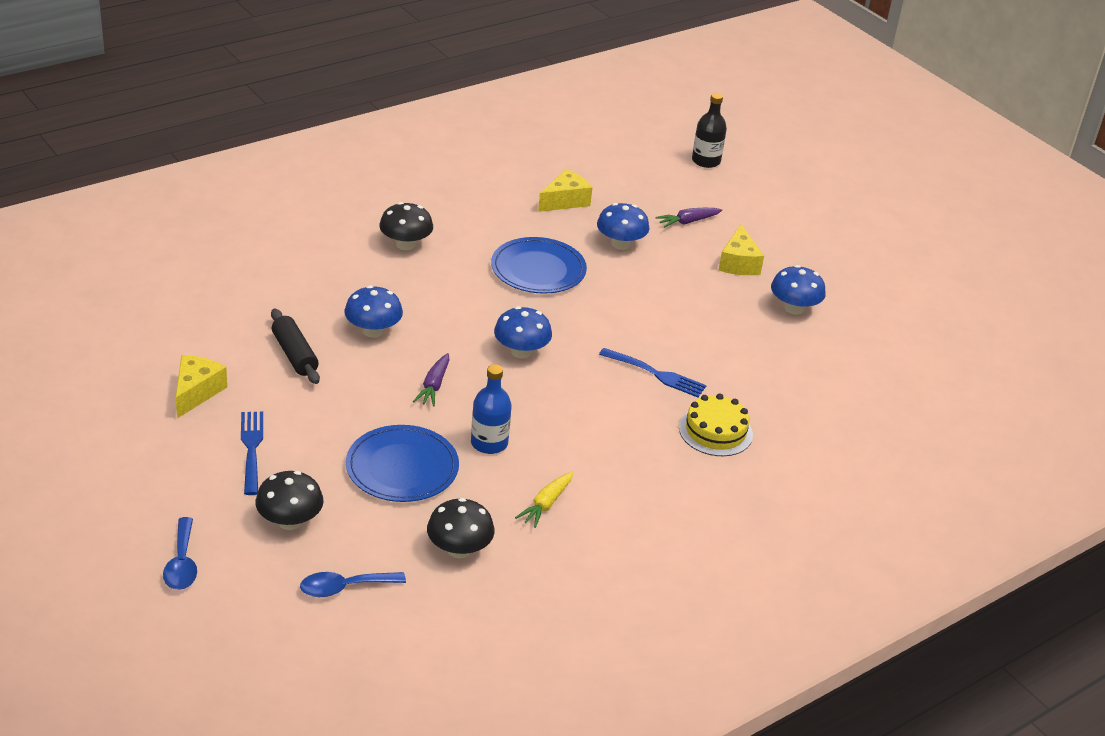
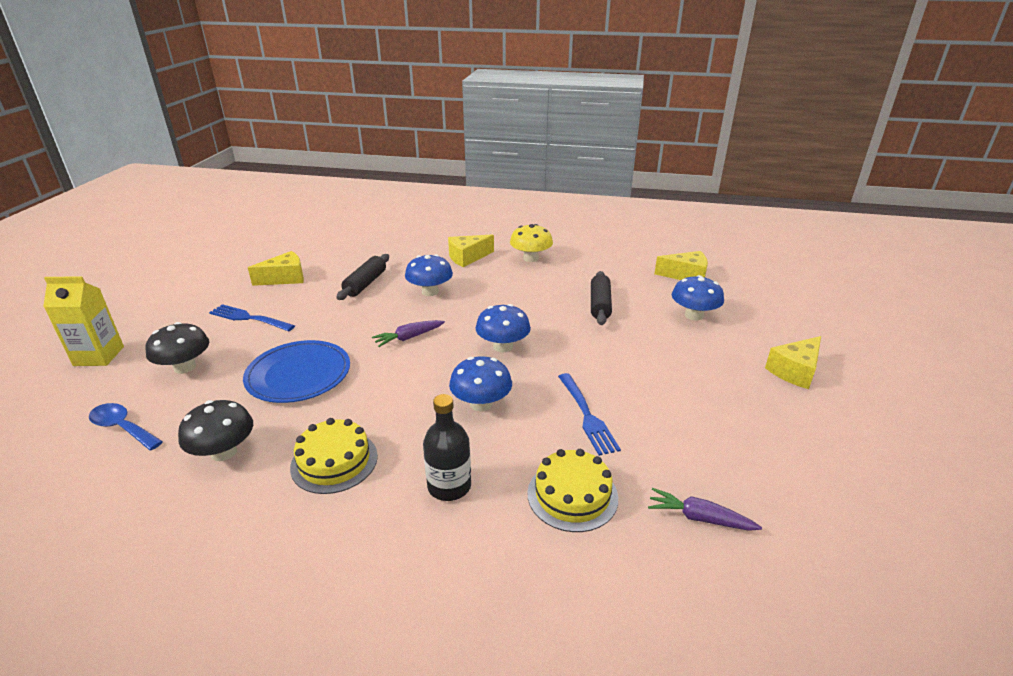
camera: 50 degrees right, 5 degrees down
(182, 563) = (99, 356): blue spoon -> yellow carton
(252, 449) = (250, 318): blue fork -> blue fork turned 105 degrees counterclockwise
(342, 273) = (467, 257): none -> yellow cheese
(405, 244) = (530, 258): black mushroom -> yellow mushroom
(489, 443) = (377, 392): blue bottle -> none
(538, 269) = (600, 305): blue plate -> black rolling pin
(546, 504) = (334, 461): yellow carrot -> yellow cake
(687, 222) = (780, 324): purple carrot -> purple carrot (699, 518)
(706, 161) = (855, 293): black bottle -> black bottle (449, 486)
(794, 308) = (813, 433): blue mushroom -> blue mushroom (481, 404)

